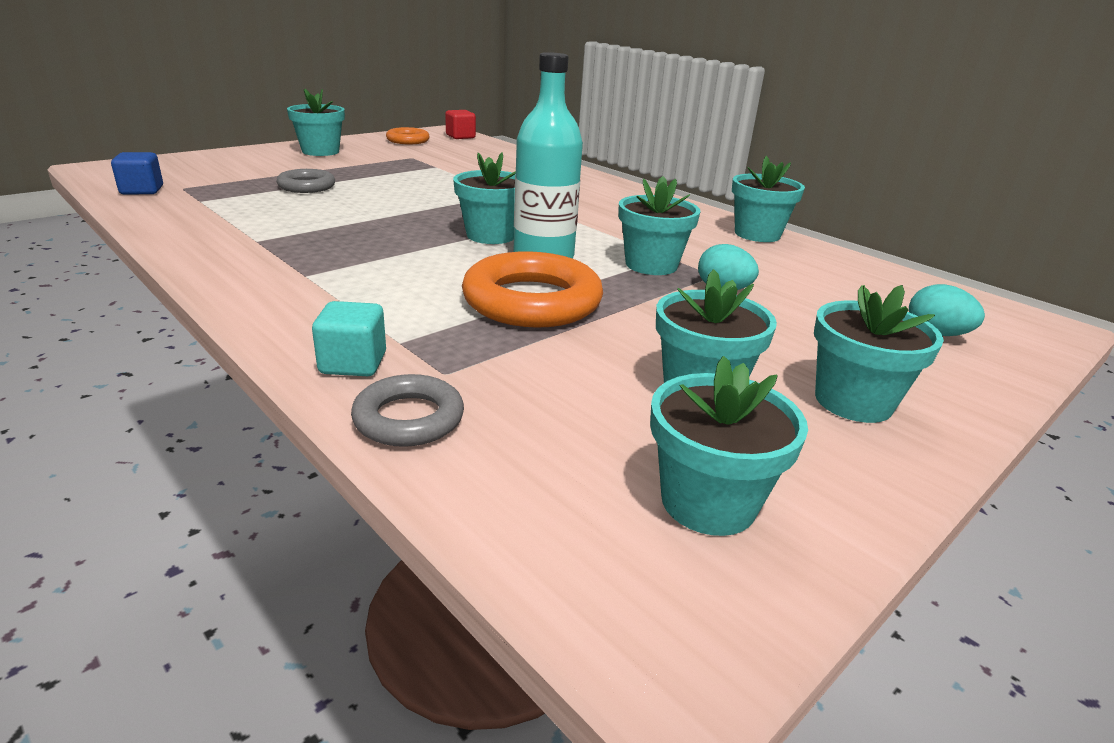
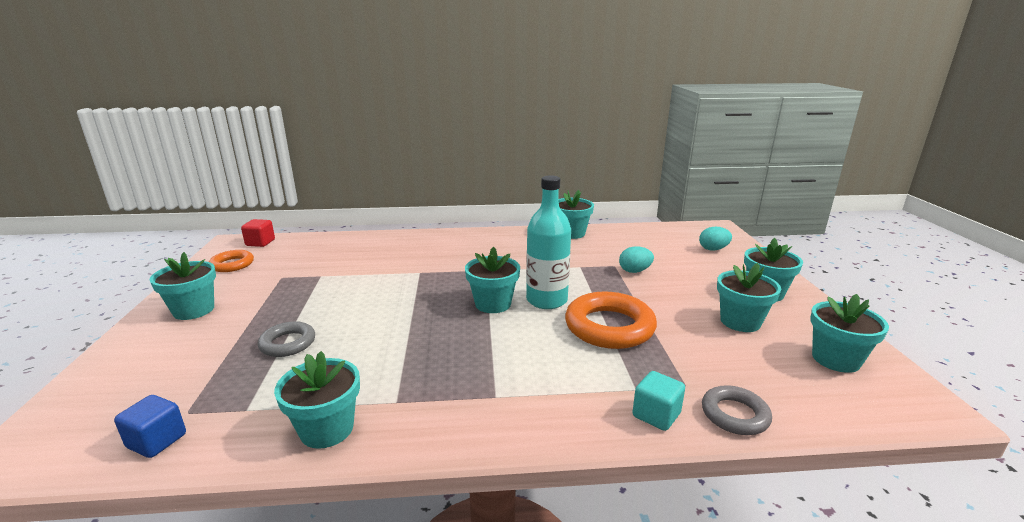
camera: 50 degrees left, 5 degrees down
(651, 265) = (587, 275): turquoise flower pot -> turquoise flower pot (327, 429)

